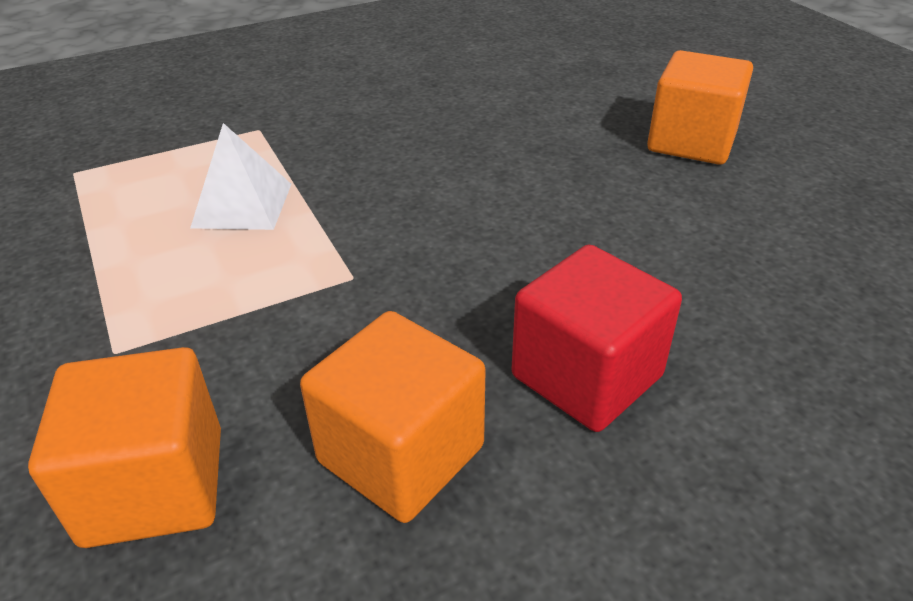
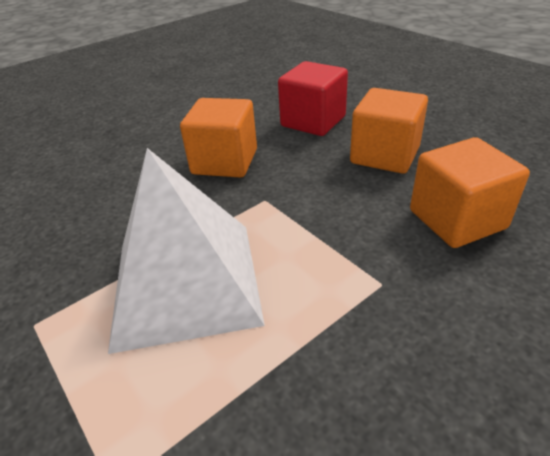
camera: 100 degrees left, 0 degrees up
(242, 205) = (185, 282): white pyramid -> white pyramid, size x1.89
(691, 142) = (108, 112): orange cube -> orange cube (225, 162)

